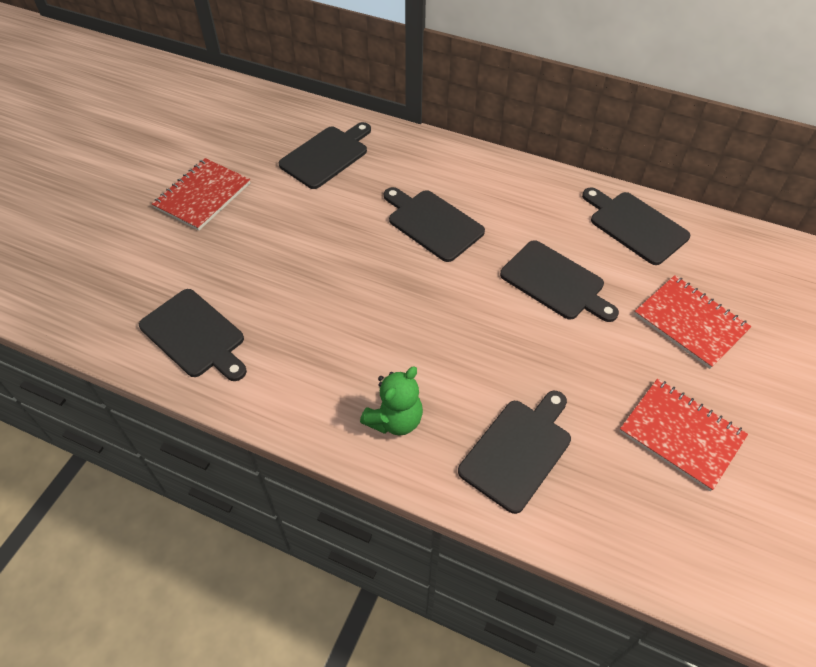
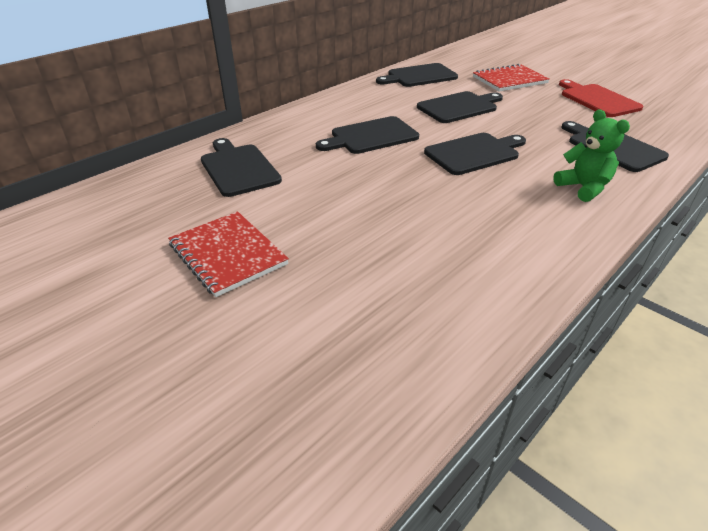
camera: 70 degrees left, 15 degrees down
(195, 335) = (456, 288): black cutting board -> black cutting board (474, 153)
(681, 435) = (597, 100): red notebook -> red cutting board

